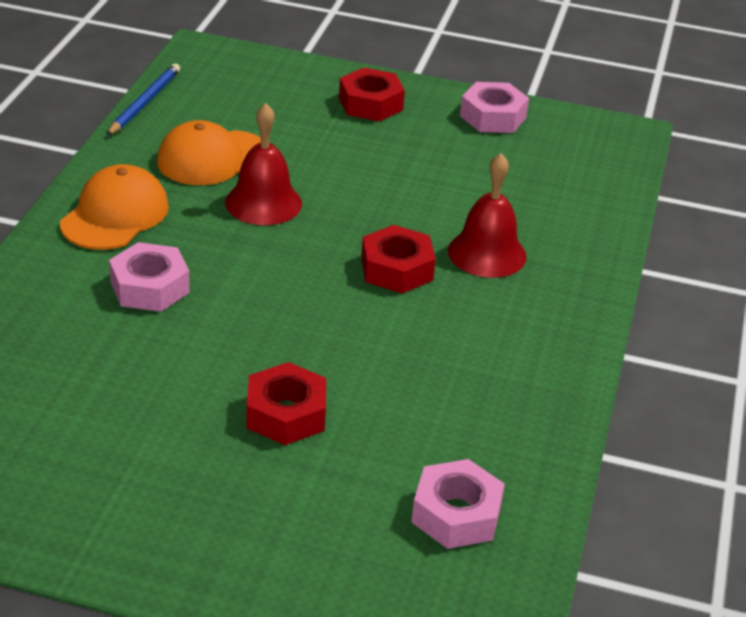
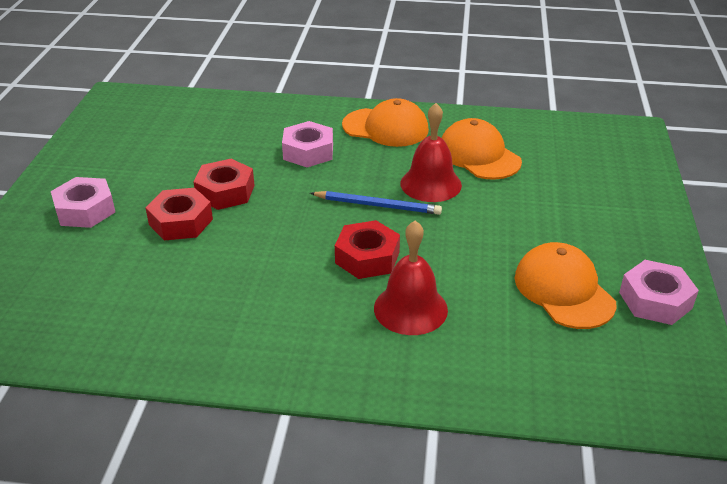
camera: 85 degrees right, 0 degrees up
(144, 102) = (536, 118): blue pencil -> blue pencil (378, 205)
(370, 104) = (618, 221): red nut -> red nut (225, 192)
(456, 514) = (73, 310): pink nut -> pink nut (85, 210)
(471, 159) = (564, 290): none -> orange cap

